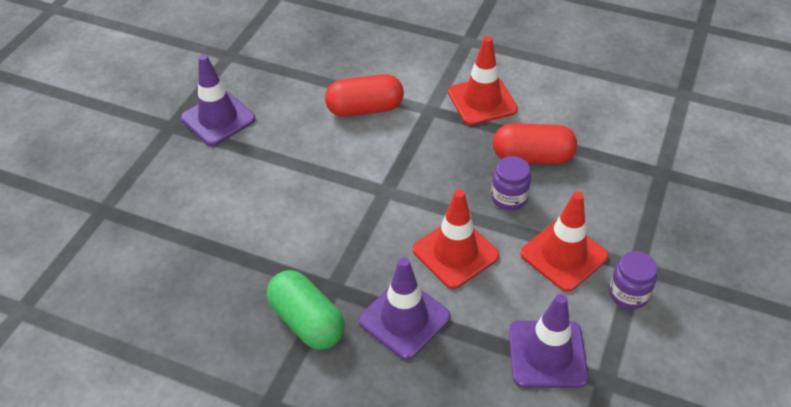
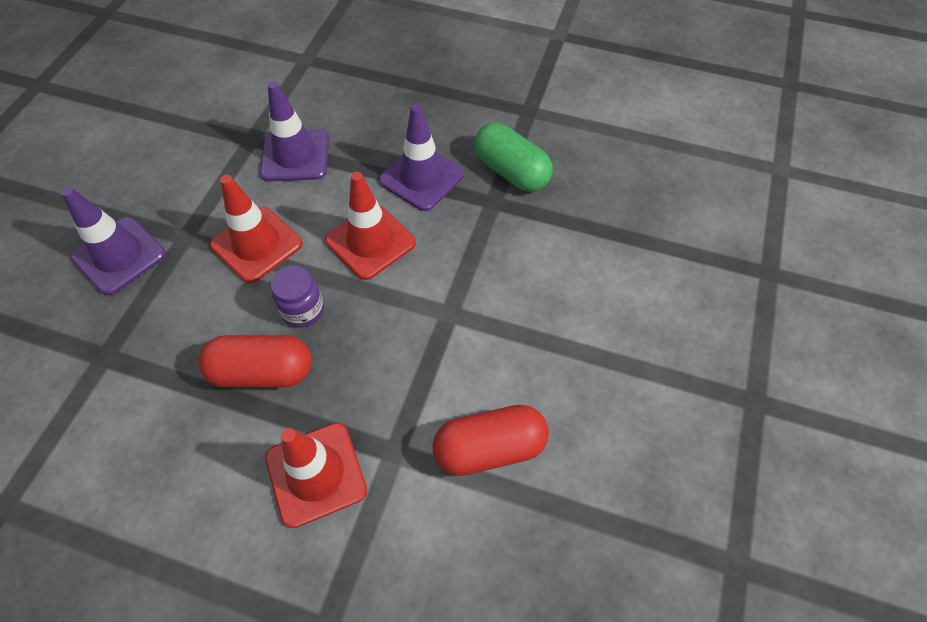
camera: 175 degrees right, 10 degrees up
(218, 119) = (695, 418): purple traffic cone -> purple traffic cone (119, 256)
(628, 294) = (204, 209): purple jar -> none

